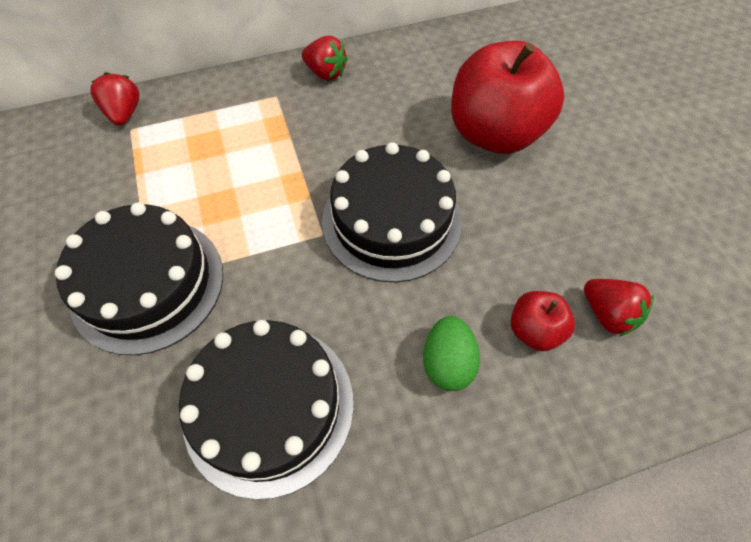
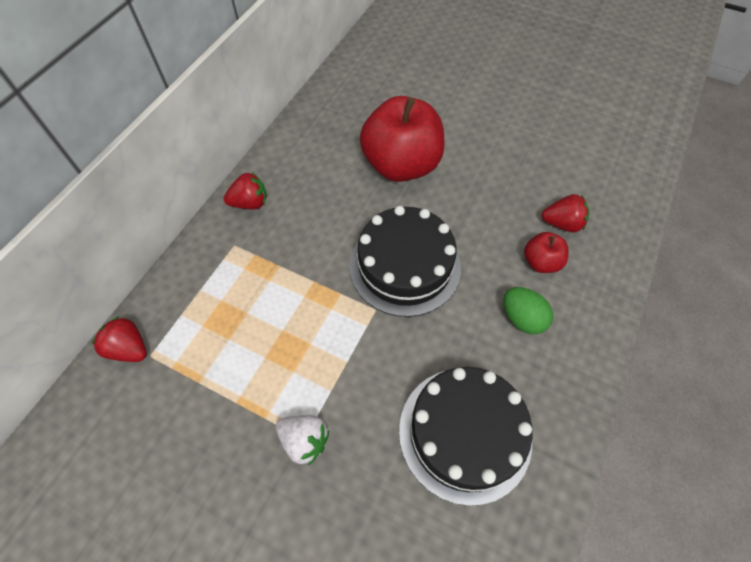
camera: 45 degrees left, 0 degrees up
(148, 284) = (304, 440): black cake -> white strawberry

